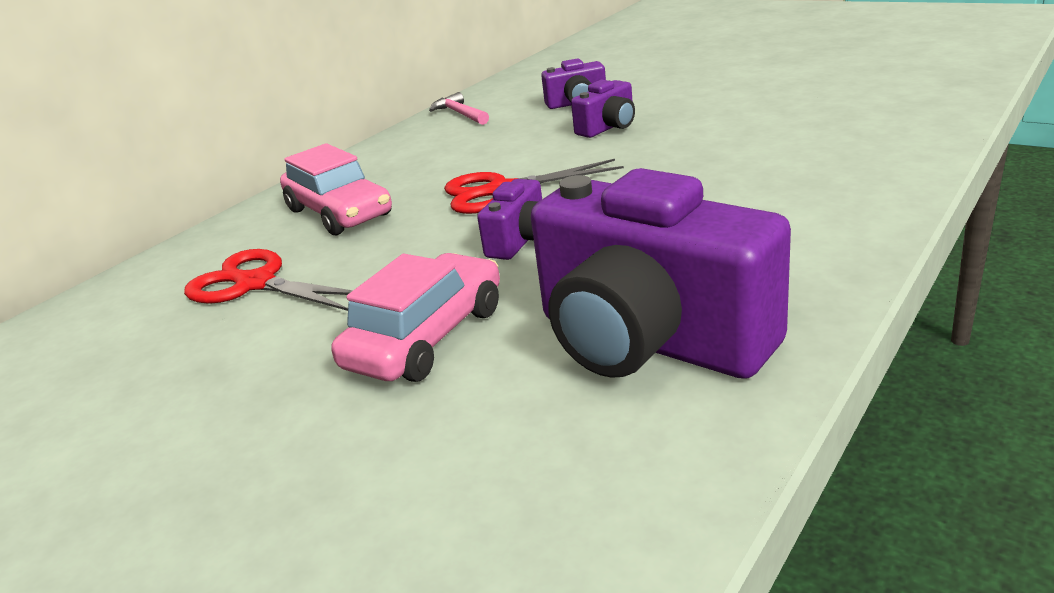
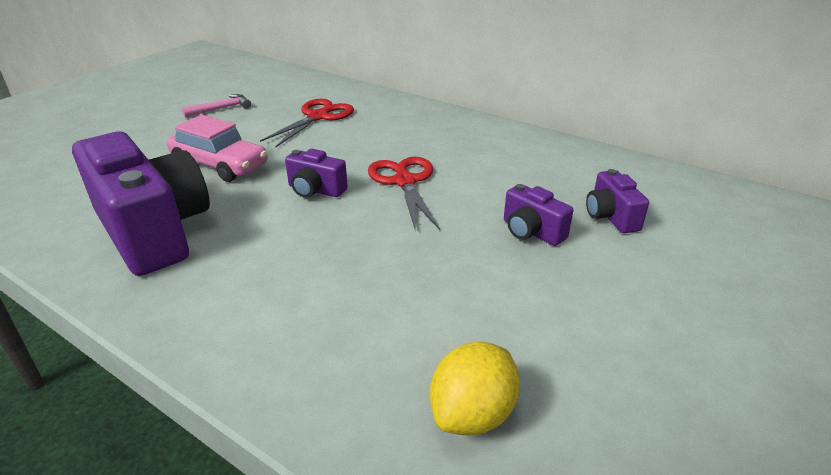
camera: 85 degrees right, 5 degrees up
(339, 212) = (400, 129): pink car -> none
(460, 114) = (590, 159): pink hammer -> pink hammer (221, 109)
(649, 340) = (153, 231): purple camera -> purple camera turned 105 degrees clockwise
(860, 128) = (472, 414): none -> yellow lemon

